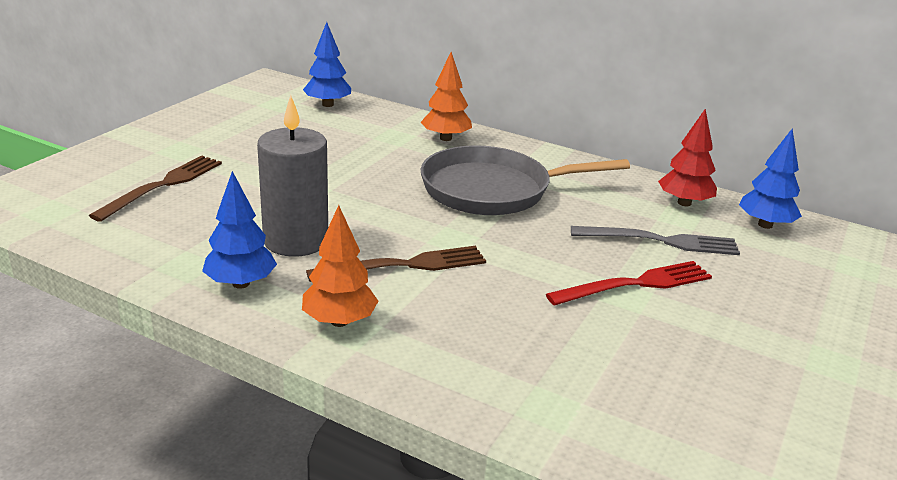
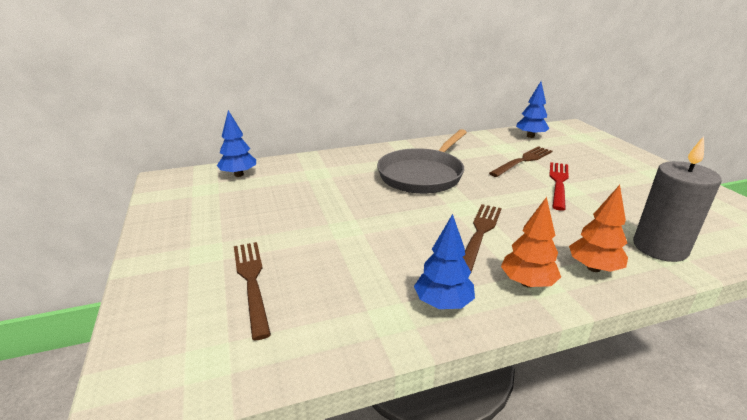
camera: 45 degrees left, 0 degrees up
(296, 241) = (408, 258): grey candle -> grey candle (659, 248)
(445, 138) = (344, 161): orange tree -> orange tree (593, 268)
(661, 241) = (523, 161): grey fork -> brown fork
(684, 203) = (492, 141): red tree -> none

